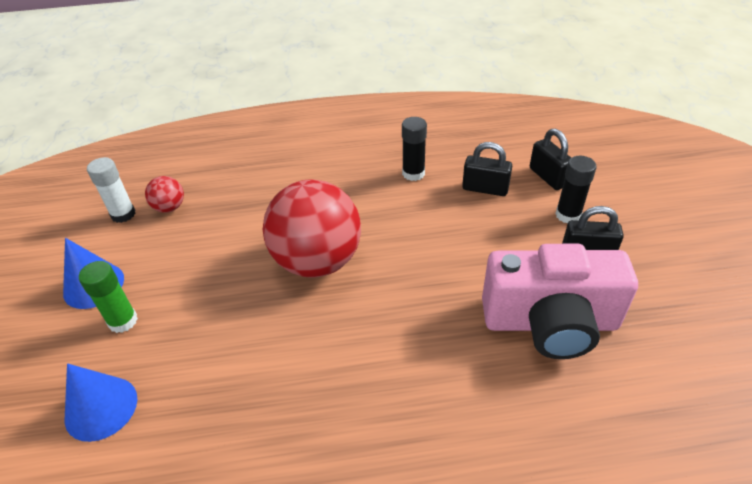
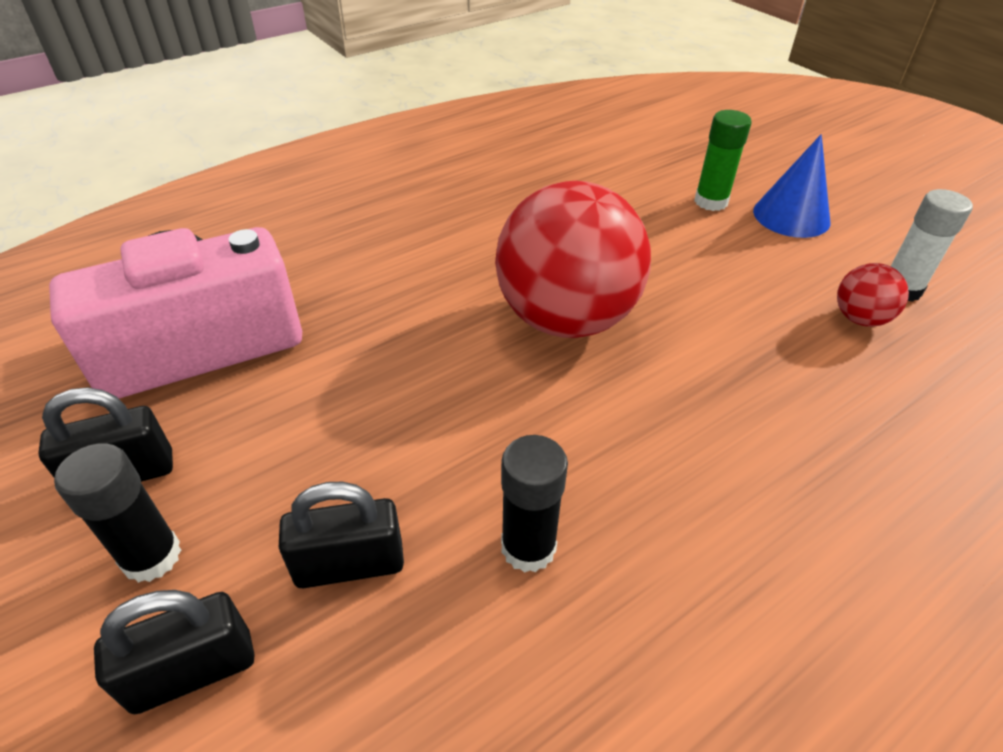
camera: 150 degrees right, 0 degrees up
(101, 408) = (637, 155): blue cone -> none
(548, 177) = (193, 671): black padlock -> black padlock turned 60 degrees counterclockwise

